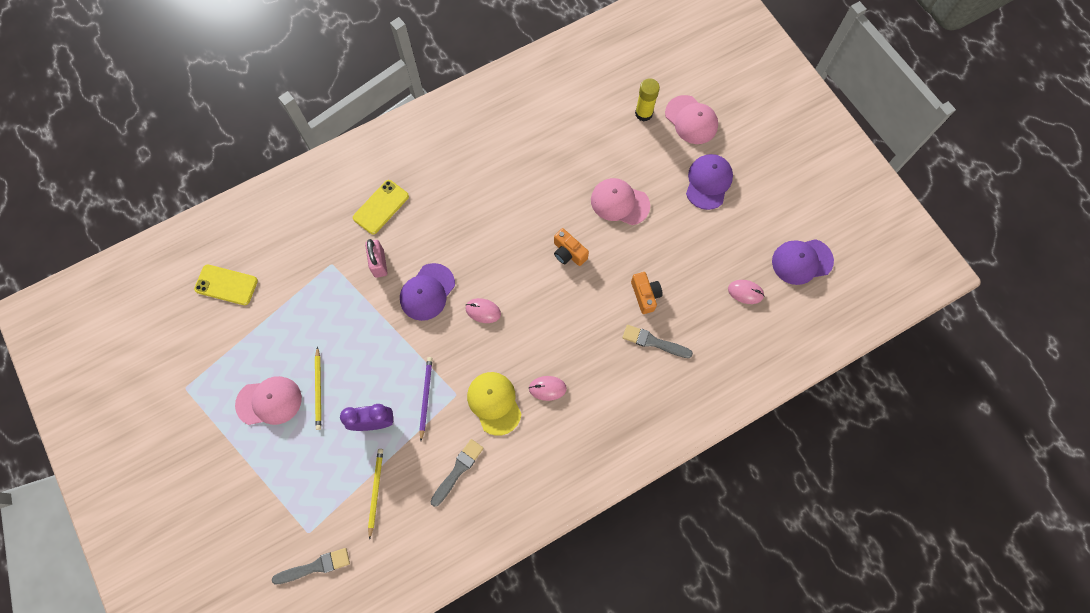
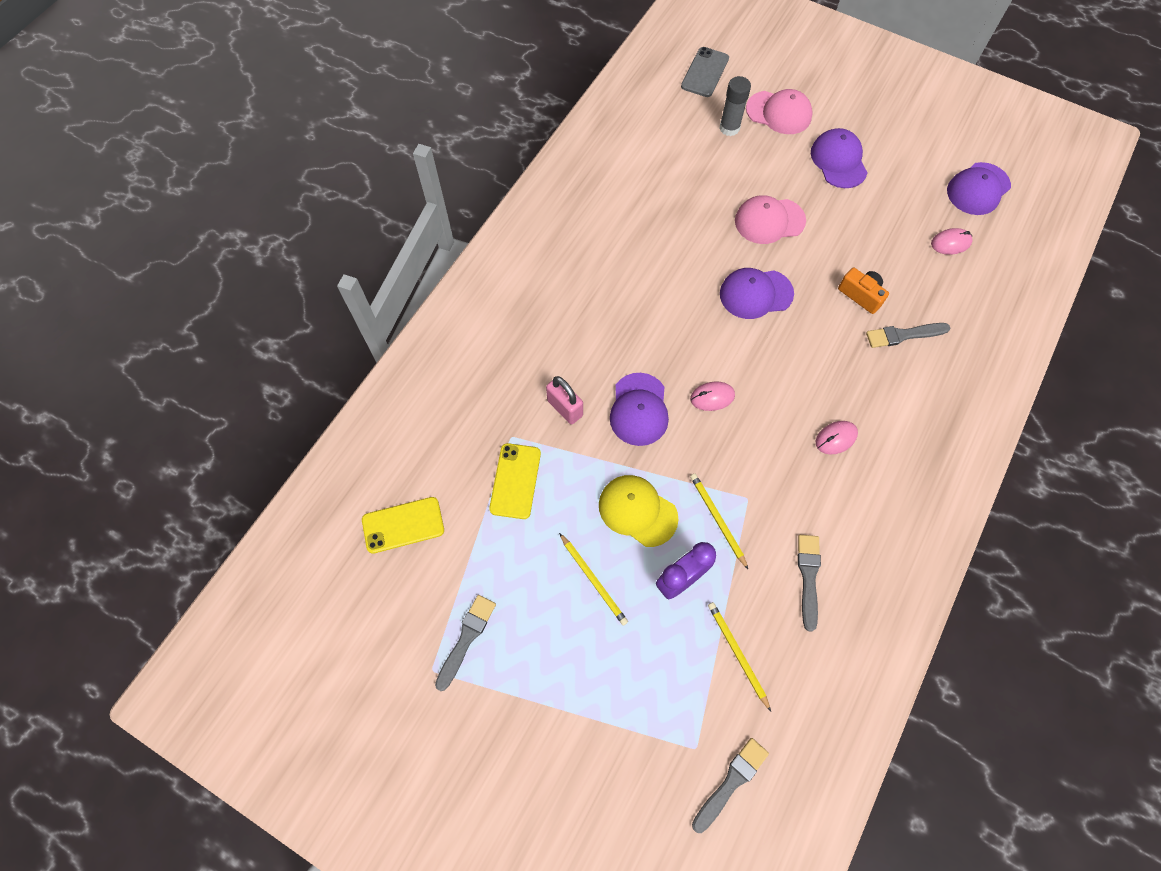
camera: 30 degrees left, 5 degrees down
(217, 380) = (466, 638): none -> grey brush
(269, 401) = (545, 626): pink cap -> none
(381, 207) = (525, 349): yellow phone -> yellow phone (515, 481)
(426, 397) = (717, 519): purple pencil -> yellow pencil
(494, 403) = (793, 484): yellow cap -> yellow cap (637, 511)
(568, 253) = (756, 294): orange camera -> purple cap
(643, 113) = (729, 128): yellow glue stick -> grey glue stick
(658, 58) = (705, 72): none -> grey phone

